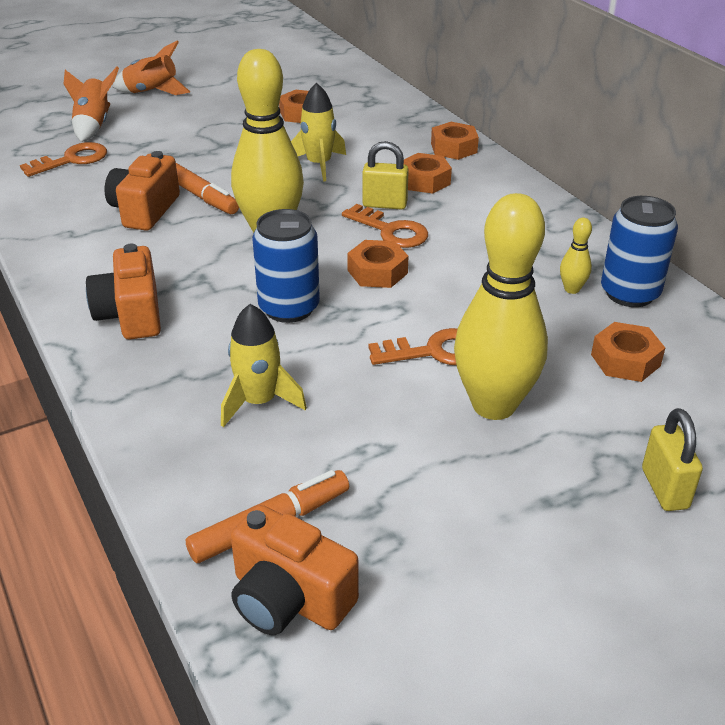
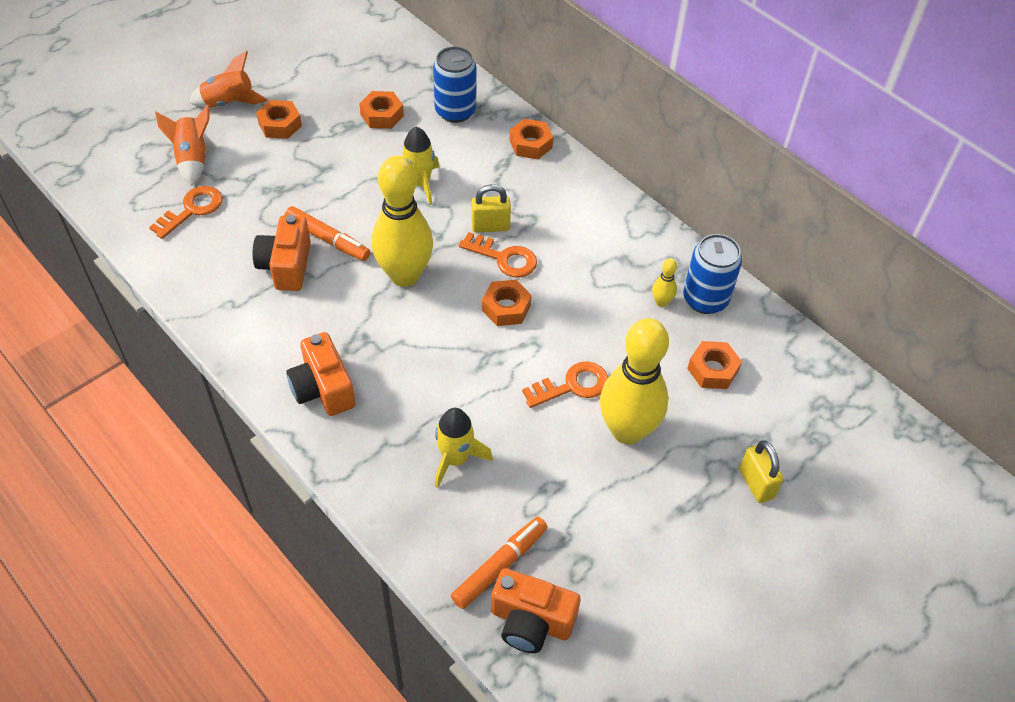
camera: 15 degrees left, 15 degrees up
(289, 308) = (447, 359): blue can -> blue can (455, 111)
(424, 181) = (516, 191): orange nut -> orange nut (280, 125)

